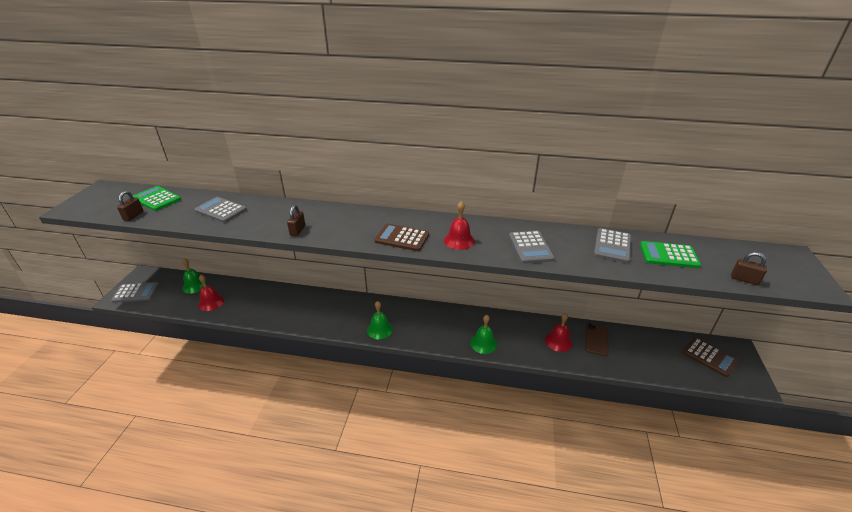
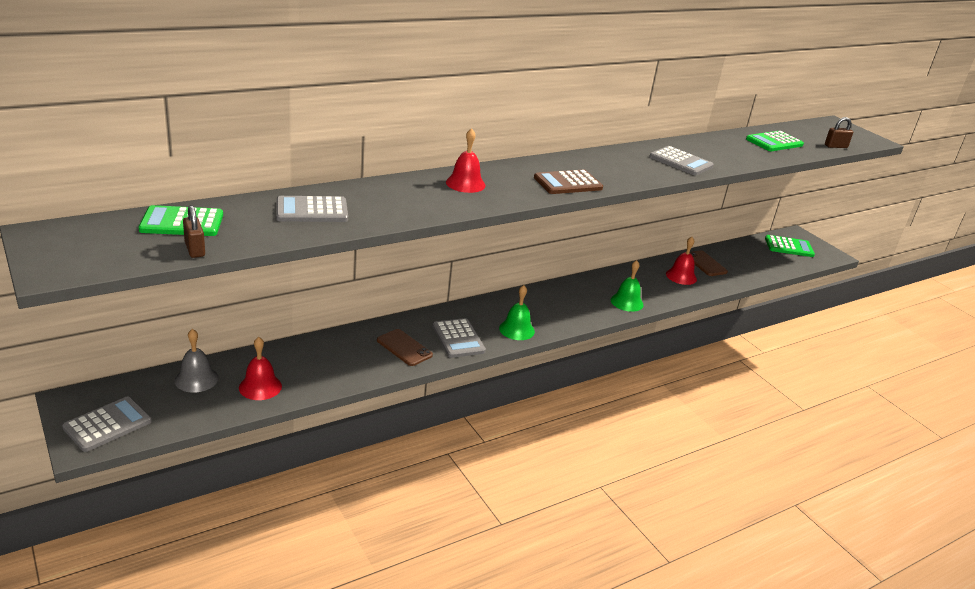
camera: 45 degrees left, 5 degrees down
(194, 285) = (196, 379): green bell -> grey bell
(297, 230) = (452, 205): brown padlock -> none
(302, 312) = (404, 348): none -> brown phone
(459, 240) = (619, 172): red bell -> red bell (465, 184)
(612, 246) = (731, 145): grey calculator -> grey calculator (458, 339)
(709, 357) = (789, 247): brown calculator -> green calculator

